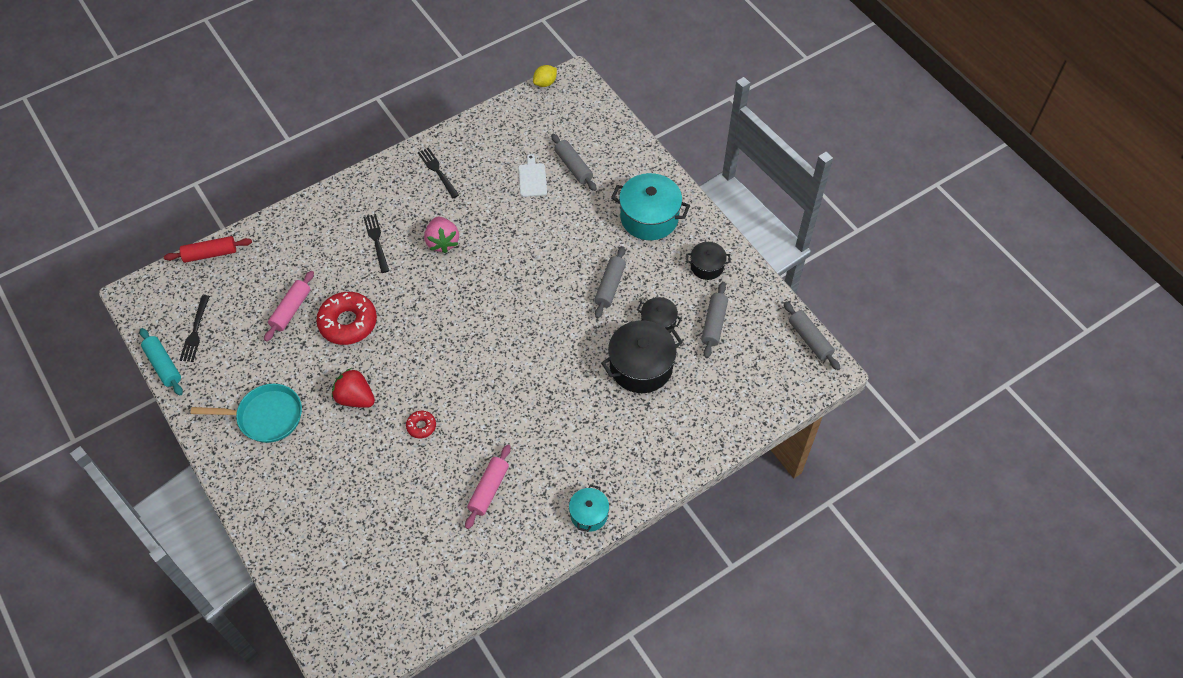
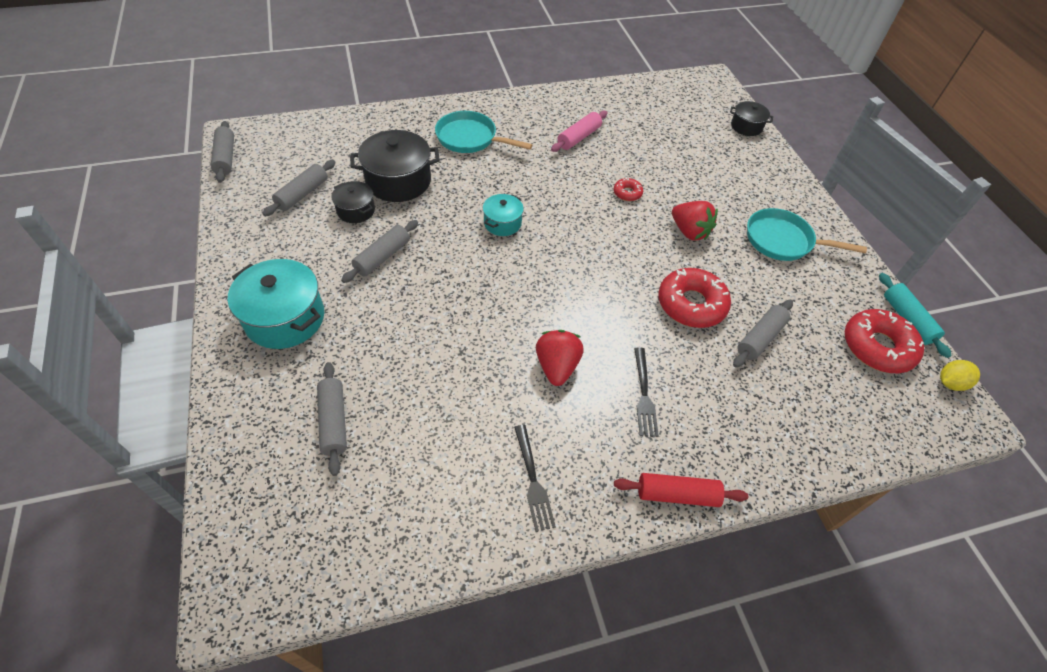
camera: 165 degrees left, 5 degrees down
(195, 331) = (877, 347): black fork -> red donut
(210, 254) = (879, 447): red rolling pin -> red rolling pin (677, 494)
(291, 310) = (760, 338): pink rolling pin -> grey rolling pin
(442, 242) = (557, 366): pink strawberry -> red strawberry
(532, 178) = (400, 422): white cutting board -> none
(545, 83) = (283, 611): yellow lemon -> yellow lemon (950, 383)
(589, 514) = (503, 104): turquoise pot -> turquoise pot (502, 223)
(601, 446) = (470, 138): none -> turquoise pan
(707, 266) = (264, 246): black pot -> black pot (746, 126)

